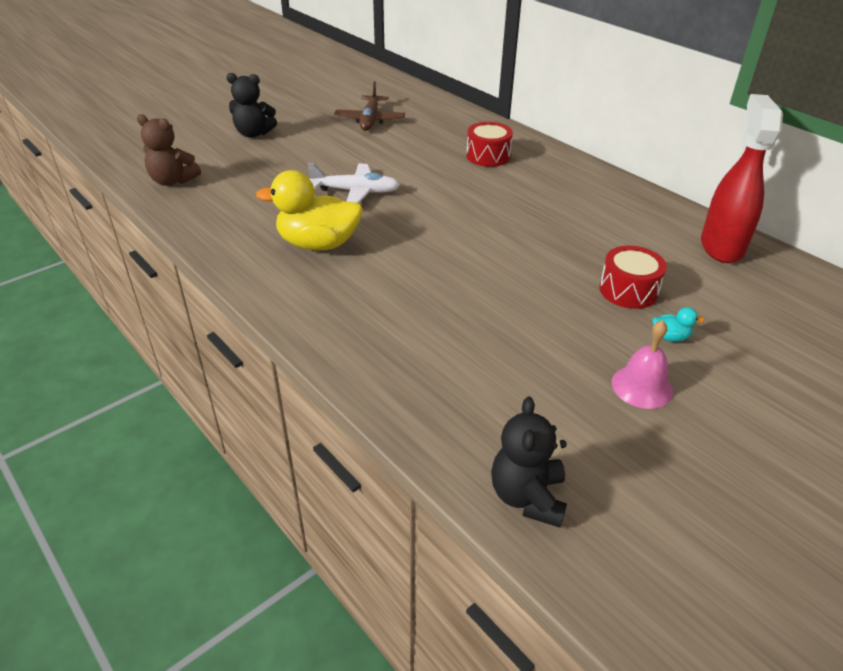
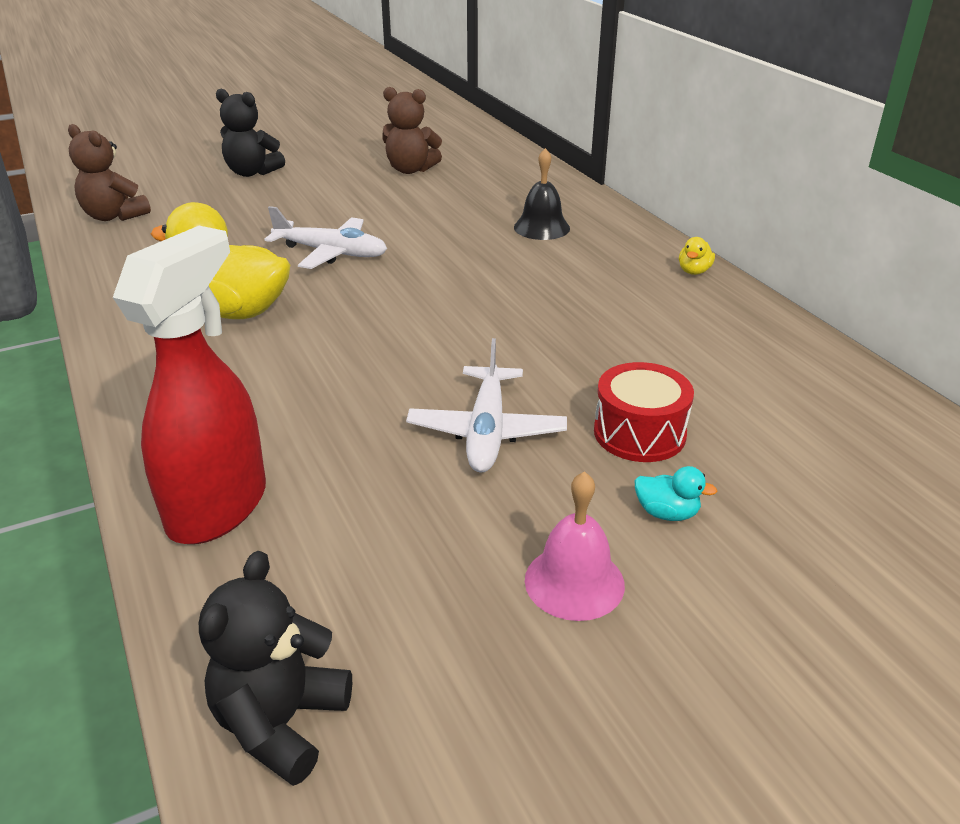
camera: 15 degrees right, 5 degrees down
(370, 120) = (410, 170): brown plane -> brown teddy bear
(488, 156) = (541, 227): red drum -> black bell
(537, 303) = (486, 431): none -> white plane
(602, 177) = (694, 271): none -> yellow duck
(721, 246) = (830, 389): red spray bottle -> red spray bottle (219, 506)

